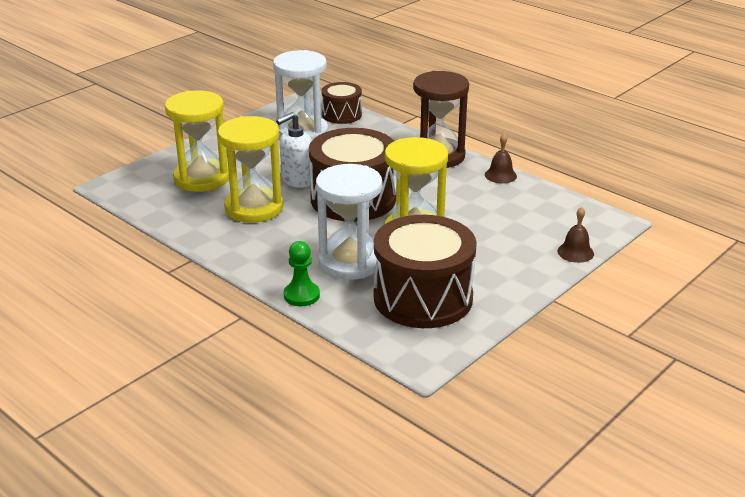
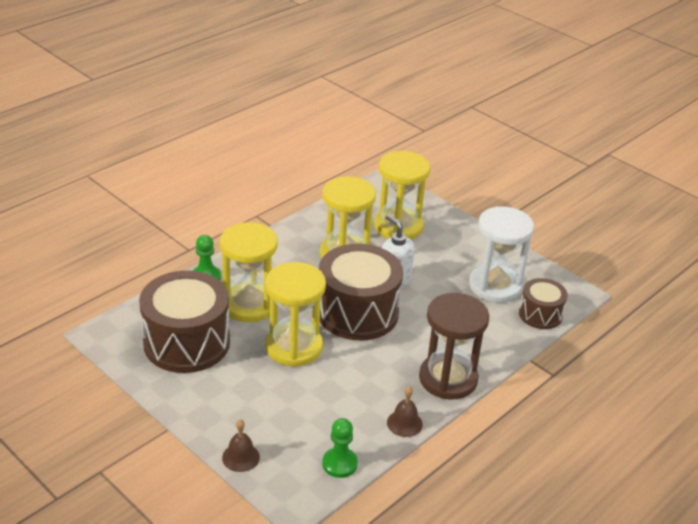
camera: 90 degrees right, 5 degrees up
(350, 262) = (249, 305): white hourglass -> yellow hourglass
(561, 203) = (339, 464): none -> green pawn

